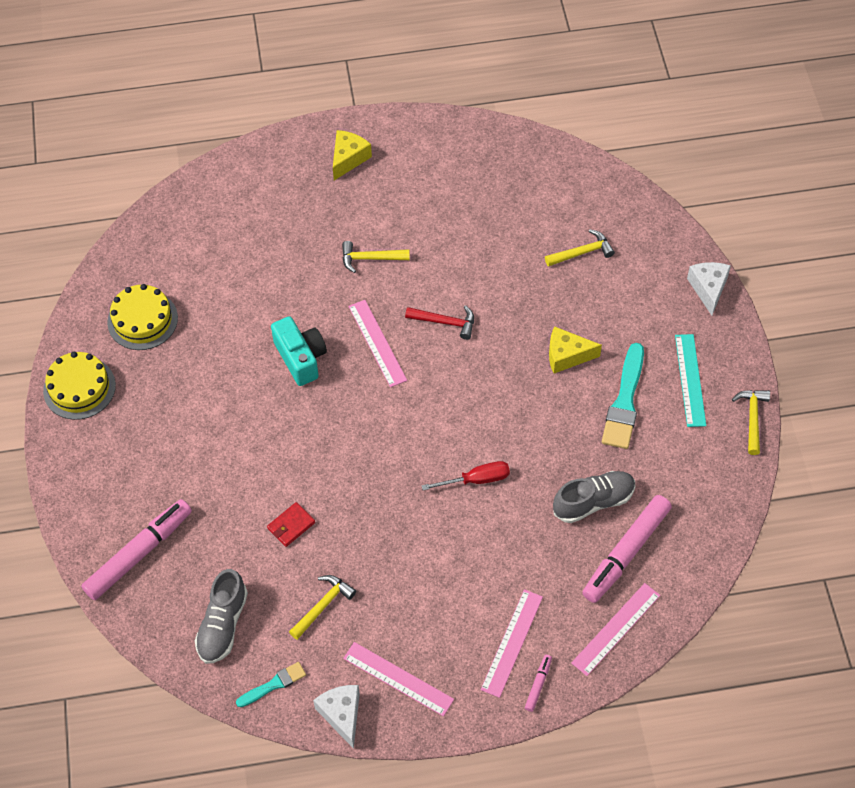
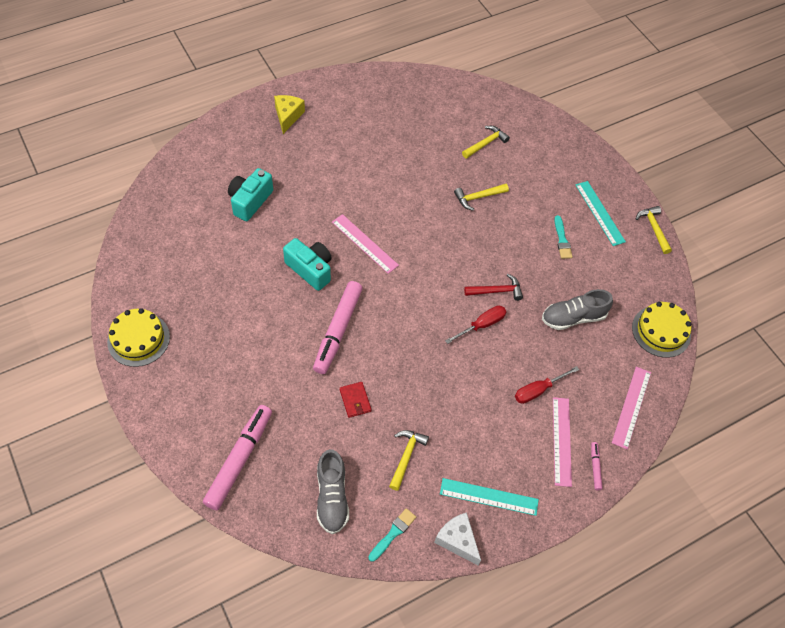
camera: 25 degrees left, 0 degrees up
(142, 320) = (172, 272): yellow cake -> yellow cake (661, 331)
(262, 256) = (250, 201): none -> turquoise camera
(291, 525) = (355, 400): red wallet -> red wallet turned 45 degrees counterclockwise
(370, 258) = (334, 183): yellow hammer -> yellow hammer (478, 197)
(398, 679) = (489, 497): pink ruler -> turquoise ruler
(445, 322) = (409, 216): red hammer -> red hammer (496, 291)
(510, 576) = (538, 390): none -> red screwdriver
(567, 356) = (507, 218): yellow cheese -> none
(593, 502) = (573, 317): grey shoe -> grey shoe turned 150 degrees counterclockwise
(624, 402) = (562, 240): turquoise brush -> turquoise brush, size x0.56
(626, 553) = (612, 348): pink marker -> pink marker (338, 330)
(708, 289) = (583, 148): white cheese -> none

